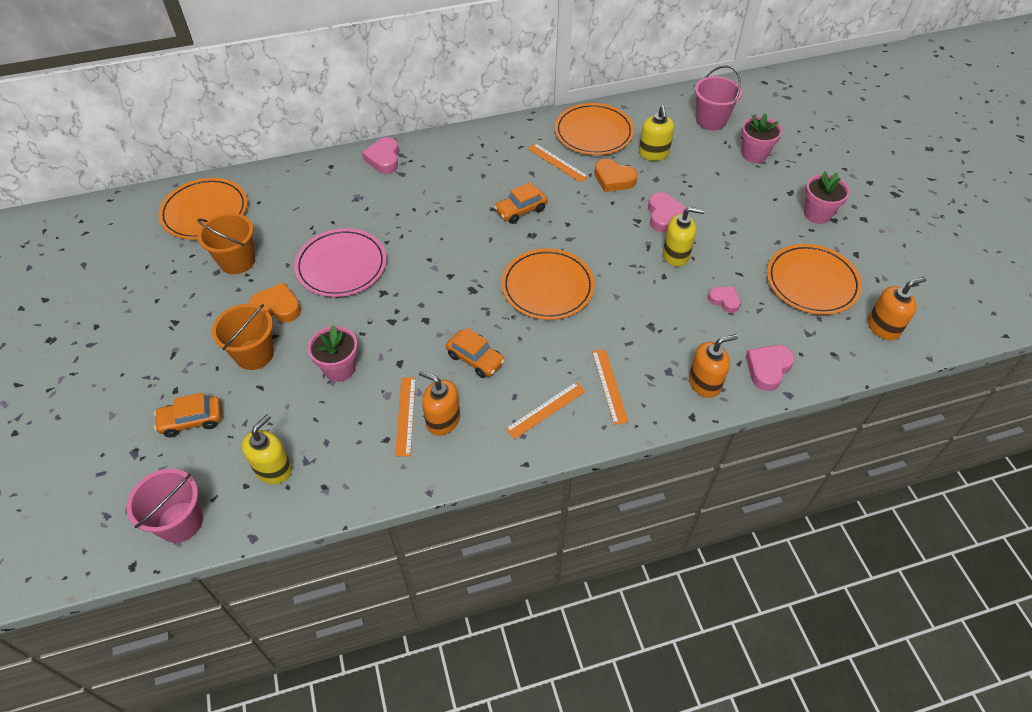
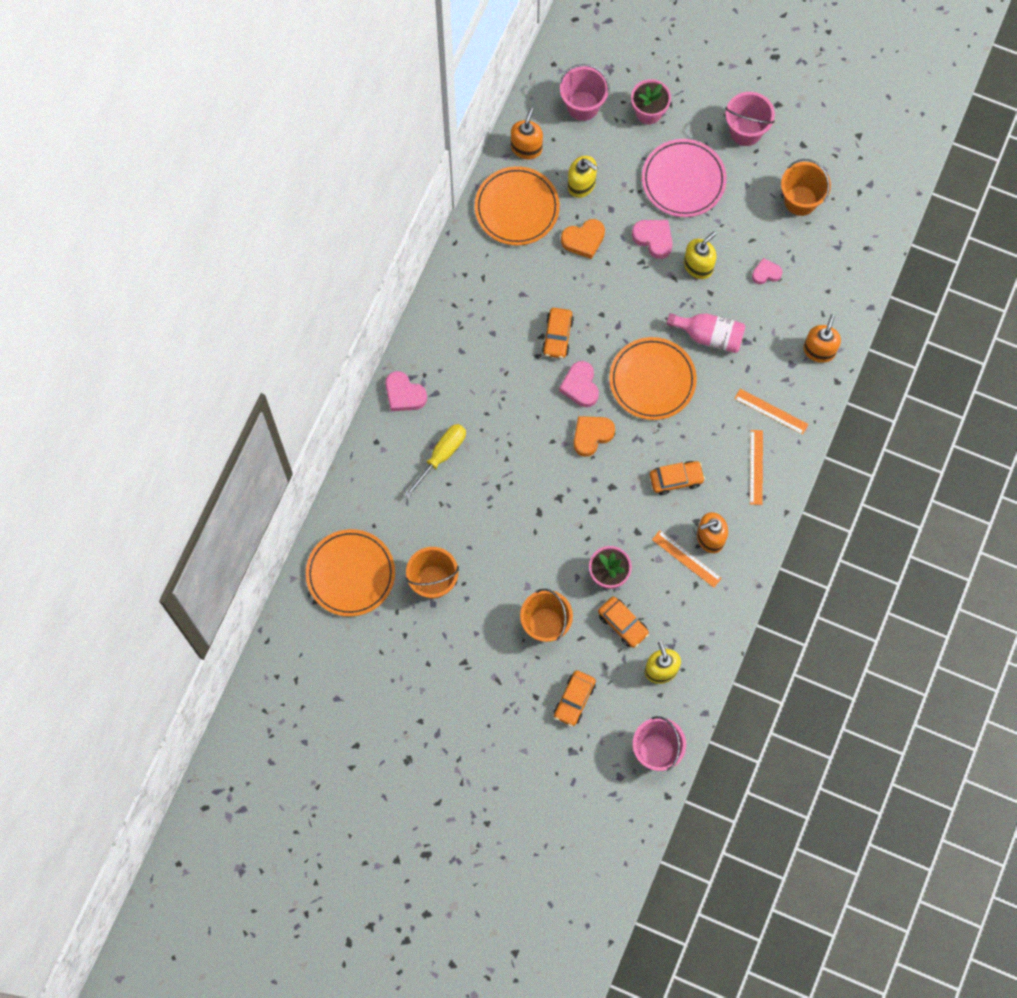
camera: 50 degrees left, 20 degrees up
(277, 307) = (510, 581): orange heart -> orange heart (591, 435)
(299, 409) = (623, 624): none -> orange car
(341, 266) = (505, 509): pink plate -> pink plate (683, 180)
(353, 205) = (441, 455): none -> yellow screwdriver
(557, 162) = (527, 265): orange ruler -> none
(627, 299) = (709, 336): none -> pink bottle
(768, 369) = (842, 300): pink heart -> pink heart (580, 386)
(812, 282) = (800, 200): orange plate -> orange bucket
(817, 214) = (745, 131): pink flower pot -> pink bucket
(883, 327) = (873, 194): orange soap dispenser -> orange soap dispenser (526, 148)

